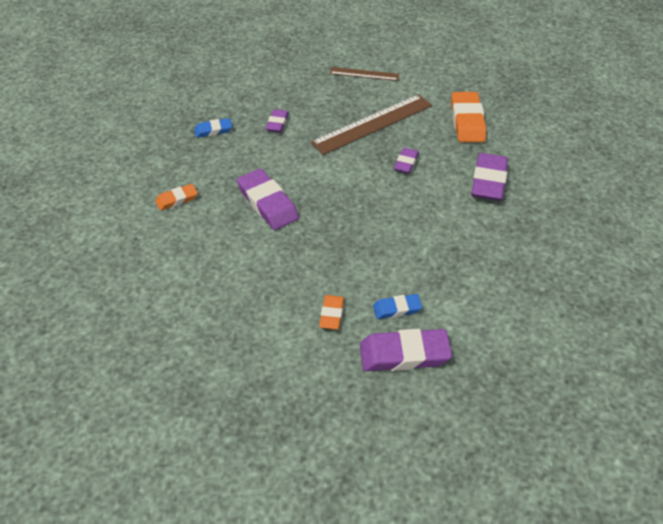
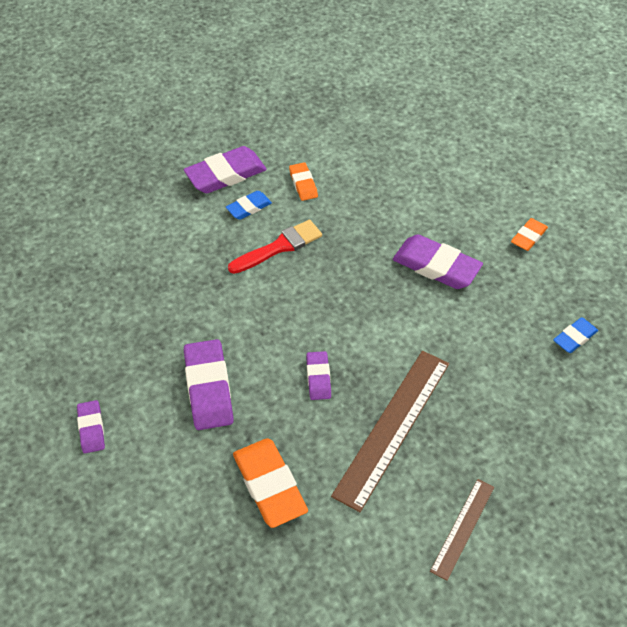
camera: 155 degrees right, 5 degrees up
(277, 123) = (510, 379): purple eraser -> purple eraser (91, 428)
(364, 74) = (462, 528): brown ruler -> brown ruler turned 45 degrees counterclockwise
(387, 262) = (279, 247): none -> red brush

